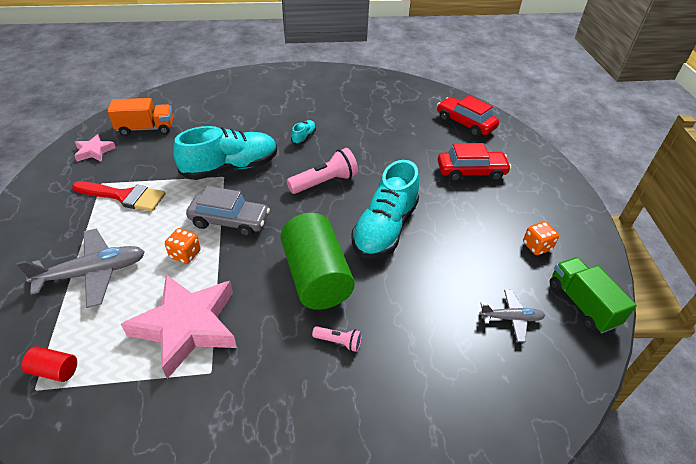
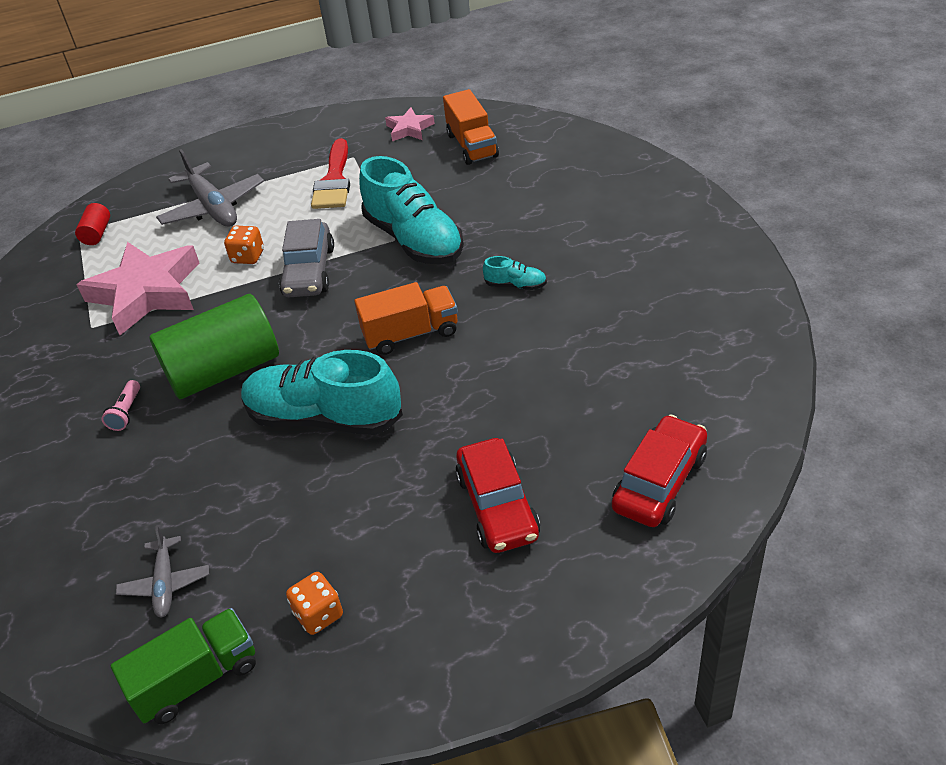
camera: 85 degrees right, 0 degrees up
(324, 182) = (411, 334): pink flashlight -> orange truck

